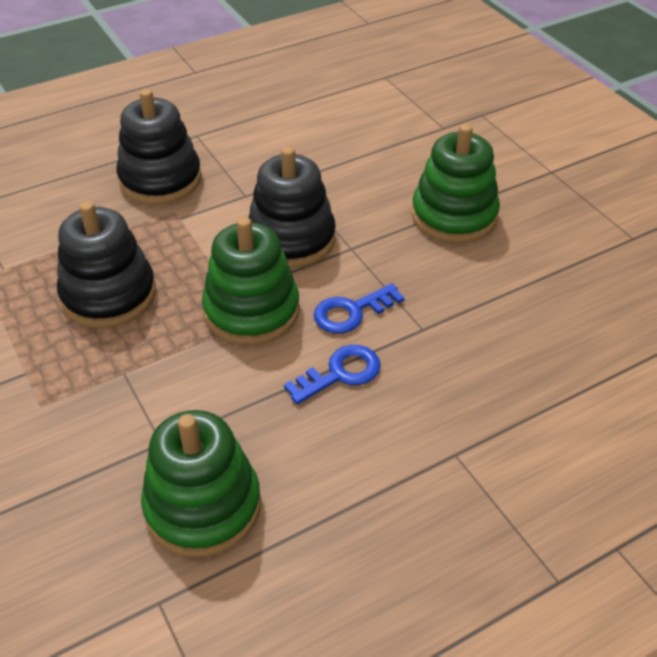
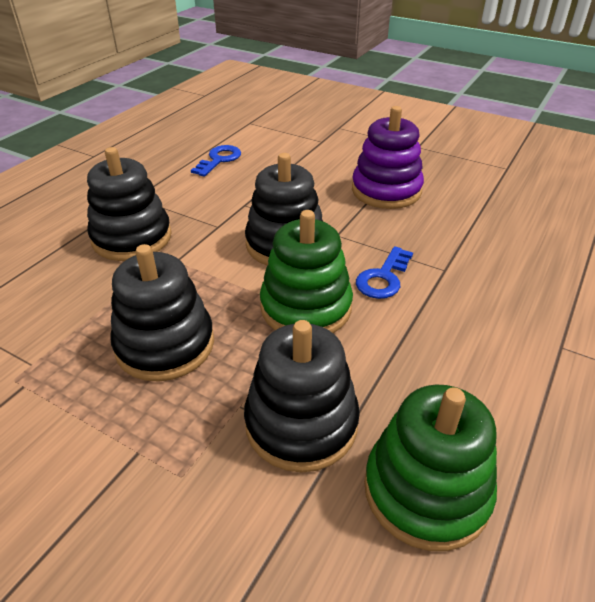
camera: 30 degrees left, 5 degrees down
(157, 409) = (301, 423): none -> black stacking toy
(340, 373) = (421, 325): blue key -> blue key (219, 160)
(454, 216) = (386, 191): green stacking toy -> purple stacking toy

